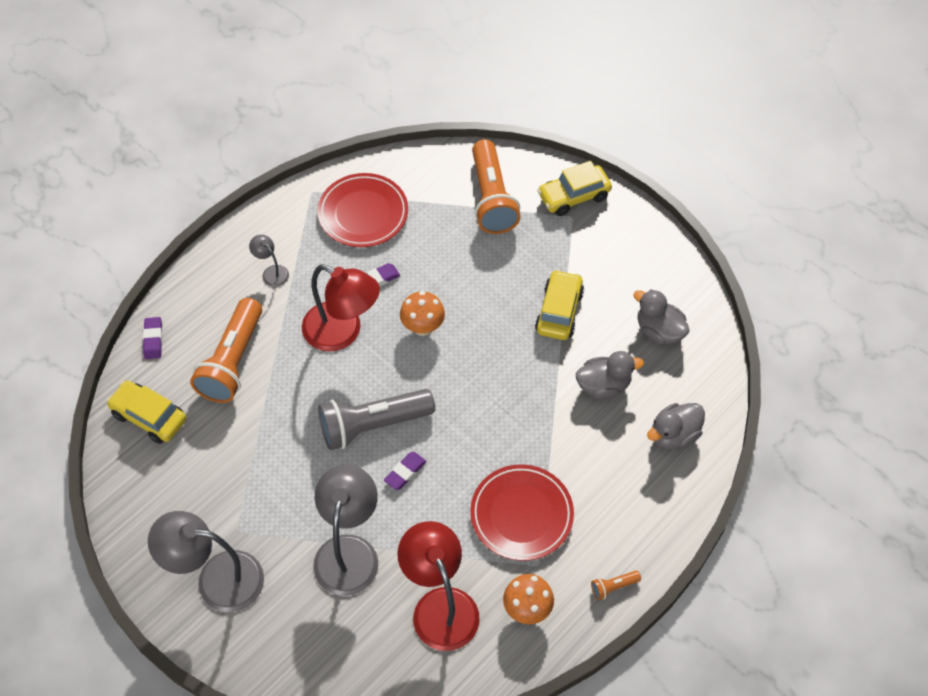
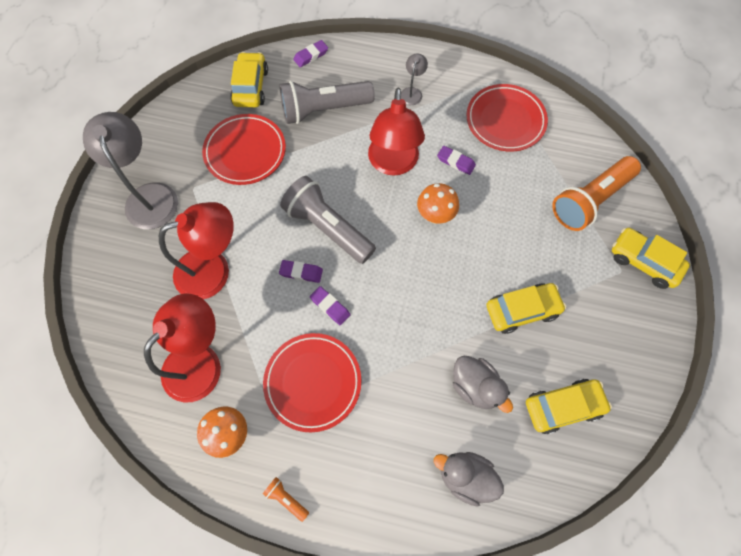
camera: 60 degrees right, 10 degrees up
(230, 460) = (245, 152): none -> red plate
(232, 361) = (324, 110): orange flashlight -> grey flashlight
(349, 551) = (213, 269): grey lamp -> red lamp
(457, 464) = (330, 306): none -> purple eraser
(659, 331) = (563, 407): grey duck -> yellow car

